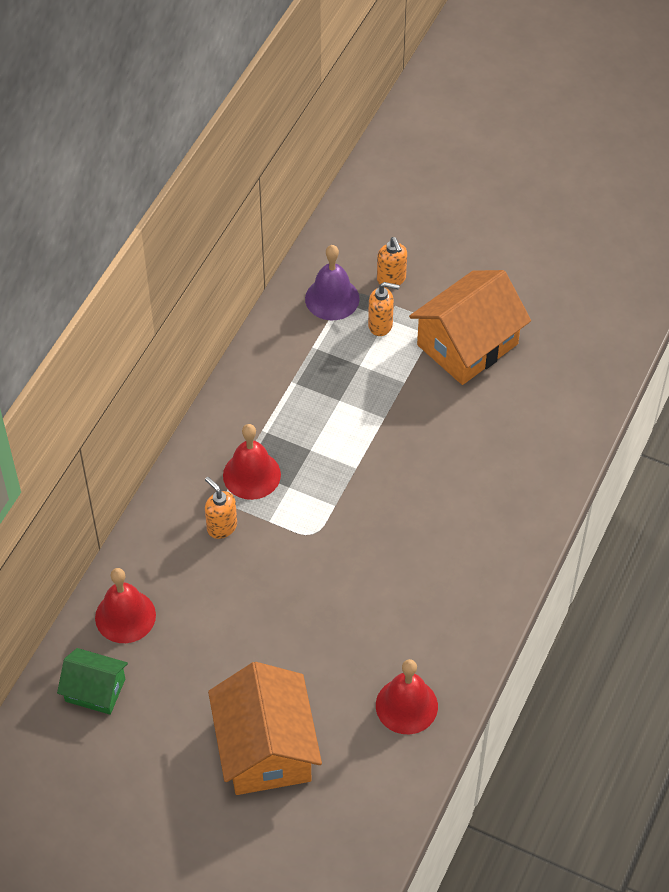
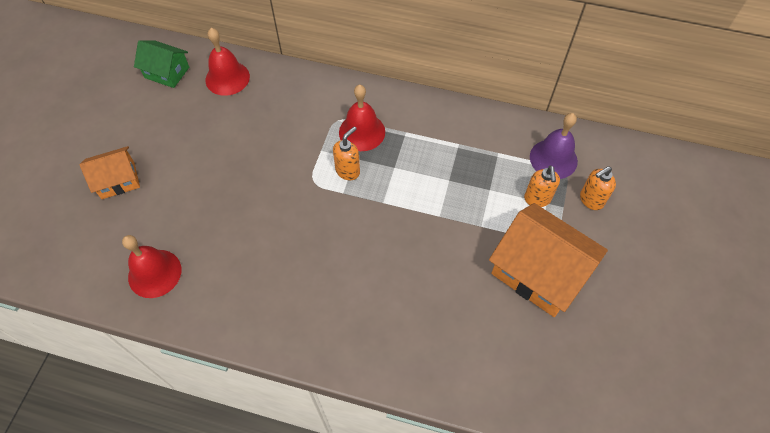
camera: 80 degrees right, 5 degrees up
(95, 690) = (167, 72): green house -> green house turned 75 degrees counterclockwise
(221, 527) = (310, 121): orange soap dispenser -> orange soap dispenser (348, 171)
(265, 748) = (118, 180): orange house -> orange house, size x0.56

